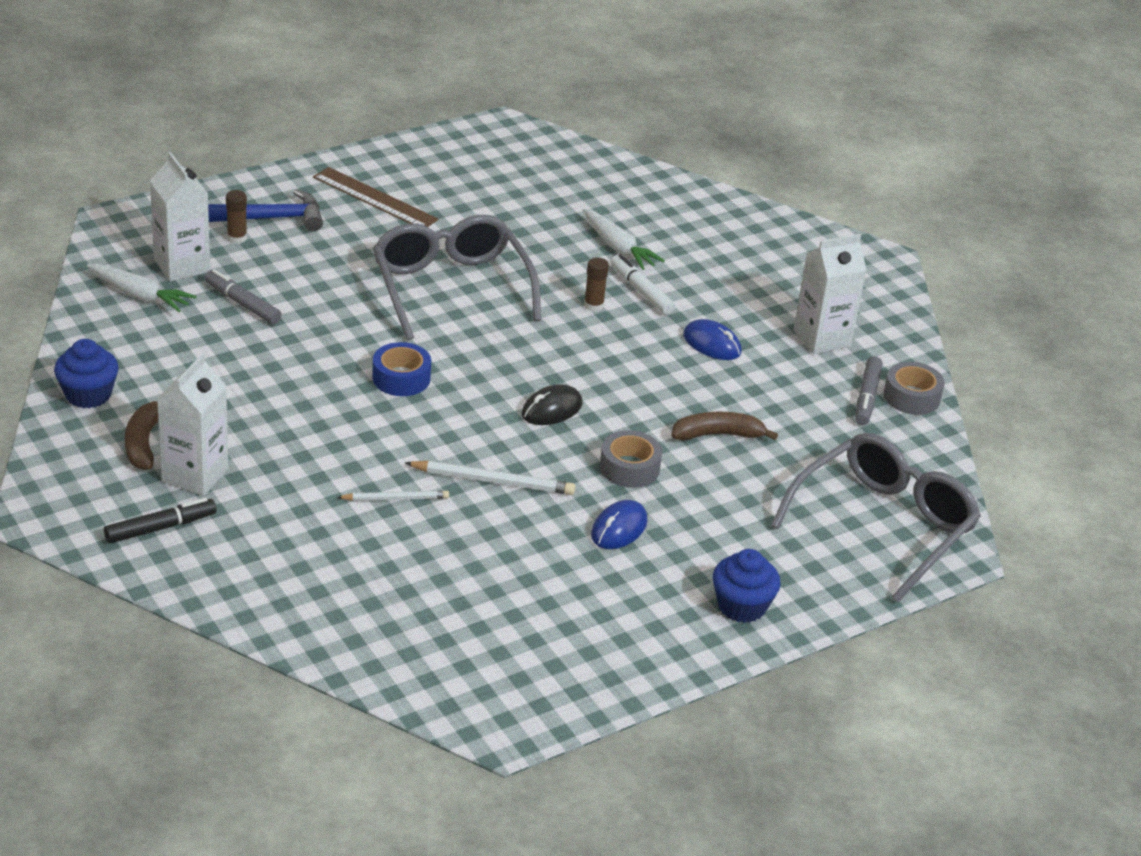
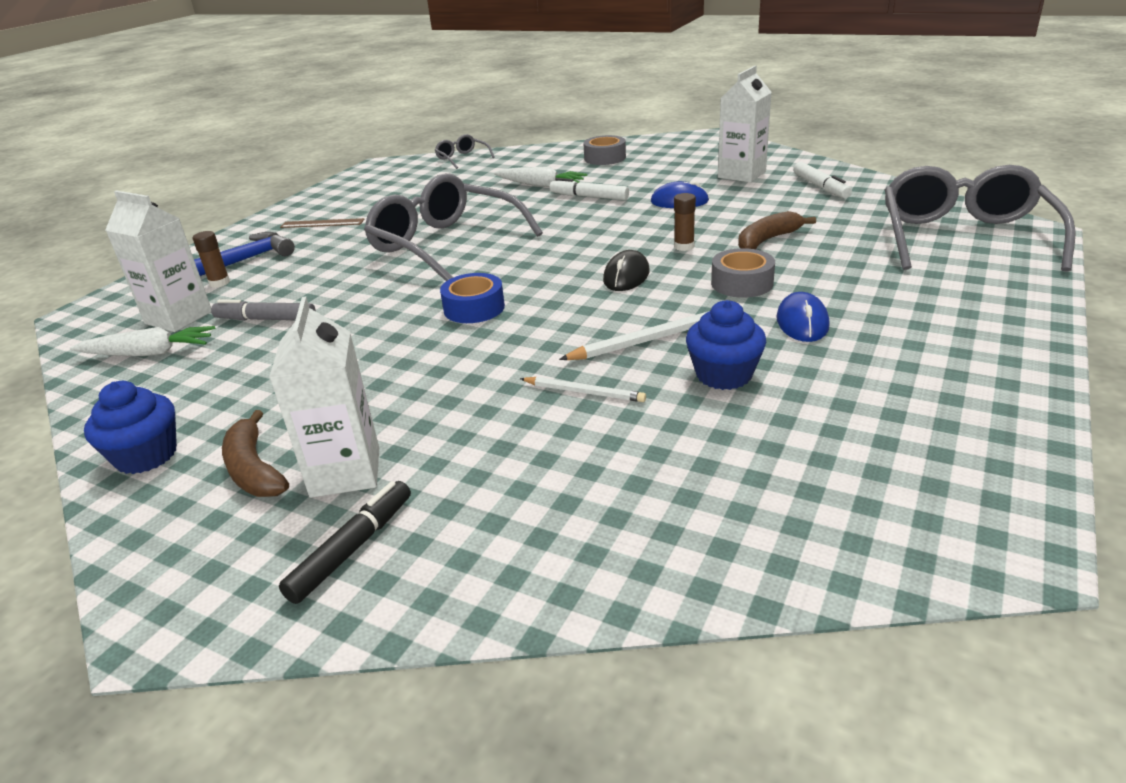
camera: 25 degrees left, 5 degrees down
(375, 198) = (322, 223): brown ruler -> brown ruler, size x0.64
(395, 498) = (584, 392): white pencil -> white pencil turned 60 degrees clockwise
(591, 159) = (462, 158): none -> grey glasses
(593, 305) = (567, 214): brown glue stick -> brown glue stick (684, 246)
(741, 606) = (983, 326): blue cupcake -> blue cupcake (724, 375)
(867, 397) = (820, 187): grey marker -> white marker
(911, 397) = (844, 177): grey tape -> grey tape (605, 158)

